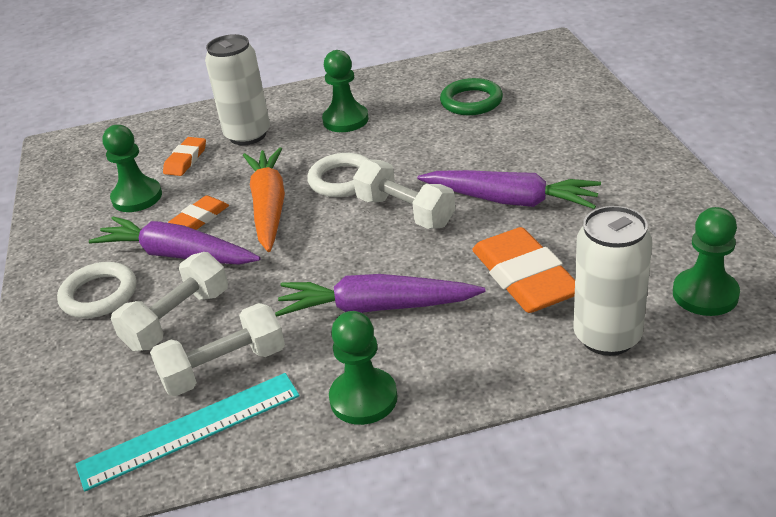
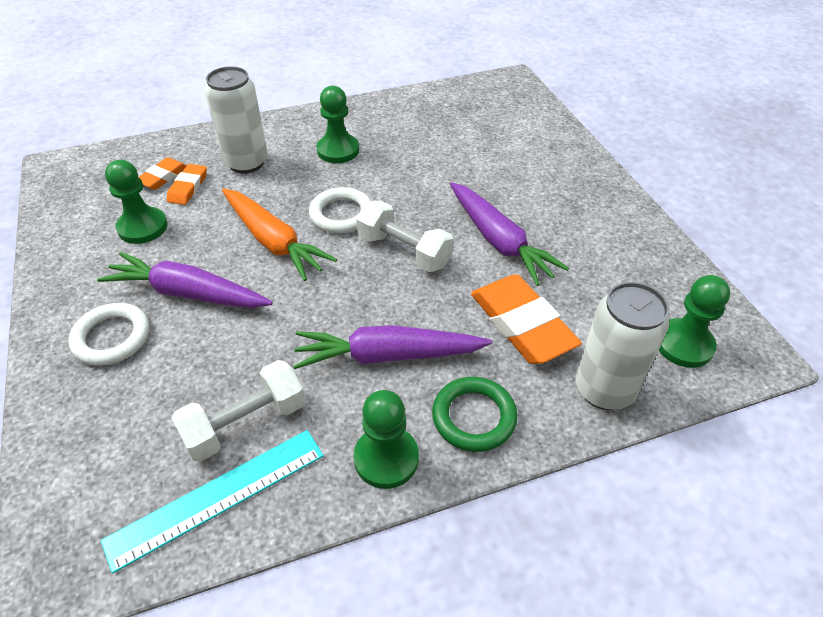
camera: 10 degrees left, 10 degrees up
(177, 319) = (194, 367): white dumbbell -> none
(200, 218) = (207, 252): orange eraser -> orange eraser (162, 177)
(269, 207) = (274, 242): orange carrot -> orange carrot turned 150 degrees clockwise
(471, 101) = (451, 136): green ring -> green ring (474, 417)
(511, 200) = (499, 241): purple carrot -> purple carrot turned 45 degrees clockwise

